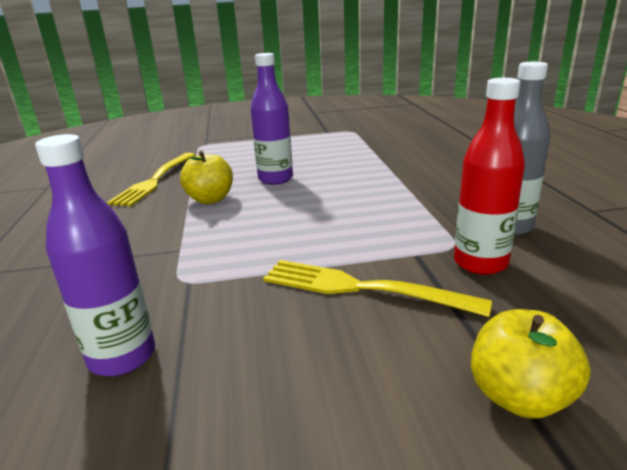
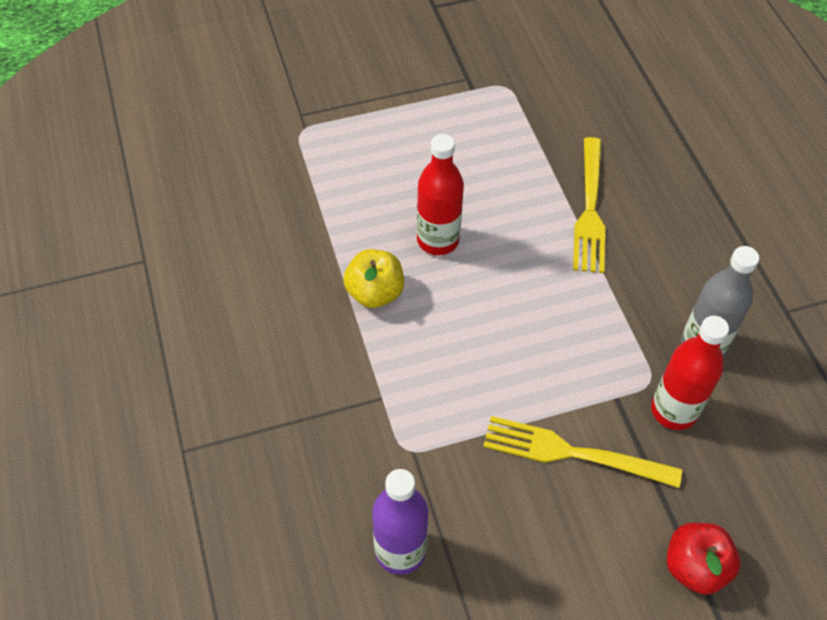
camera: 10 degrees left, 30 degrees up
(155, 180) = (283, 243): yellow fork -> yellow fork (590, 209)
(275, 179) = (438, 240): purple bottle -> red bottle
(519, 396) = (695, 567): yellow apple -> red apple

